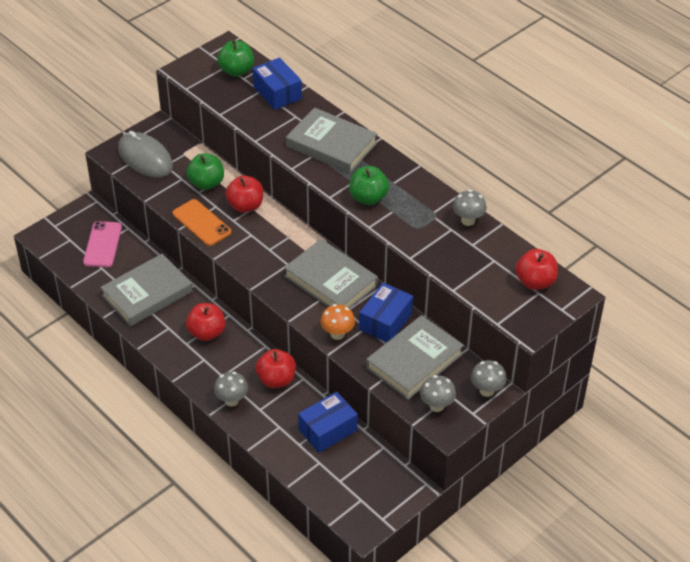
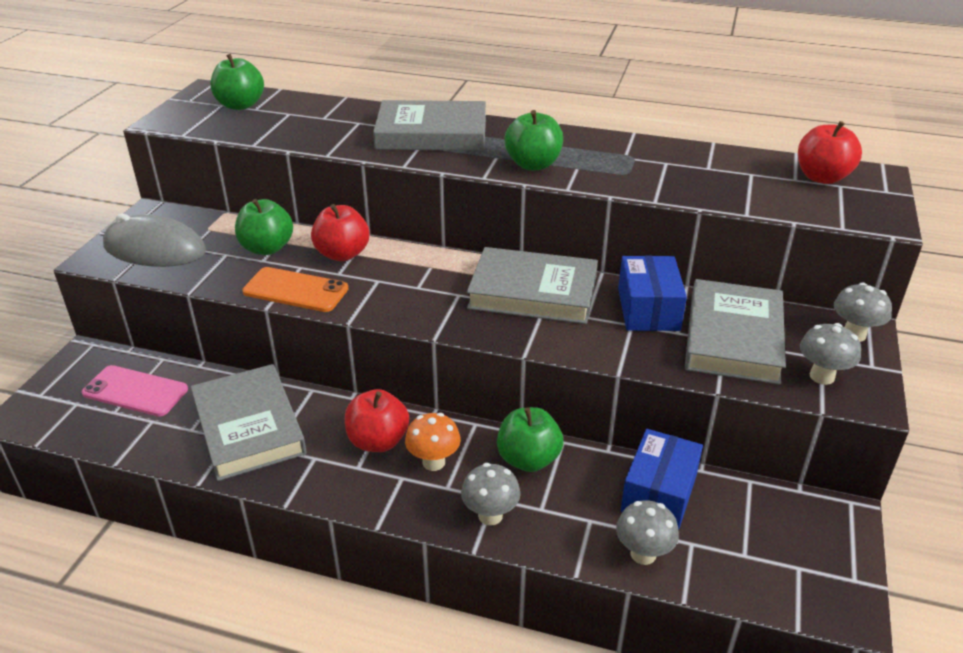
camera: 30 degrees left, 10 degrees down
(102, 244) = (135, 391): pink phone -> pink phone turned 45 degrees counterclockwise
(147, 294) = (249, 427): grey book -> grey book turned 45 degrees counterclockwise
(276, 380) = (528, 459): red apple -> green apple
(277, 93) = (313, 110): blue box -> none
(337, 334) = (605, 346): orange mushroom -> orange mushroom (433, 462)
(468, 220) = (674, 150): grey mushroom -> grey mushroom (643, 554)

